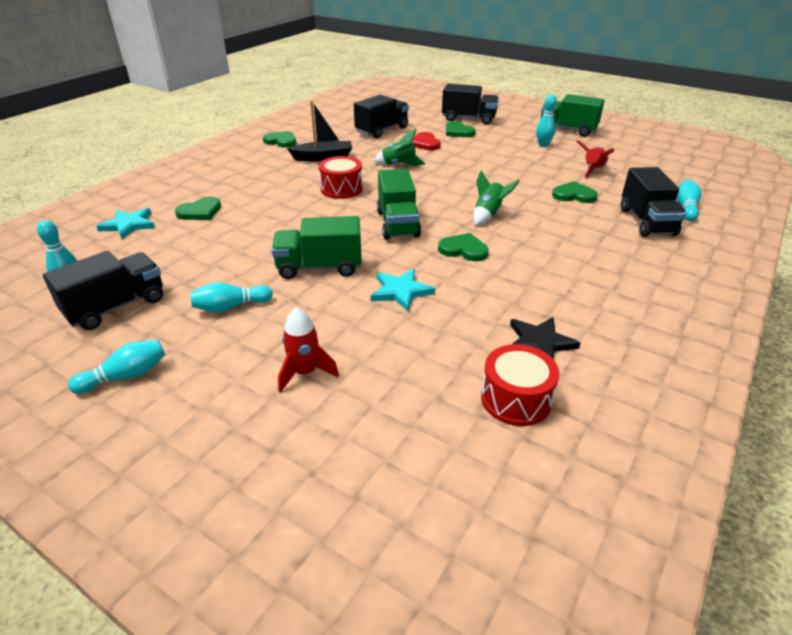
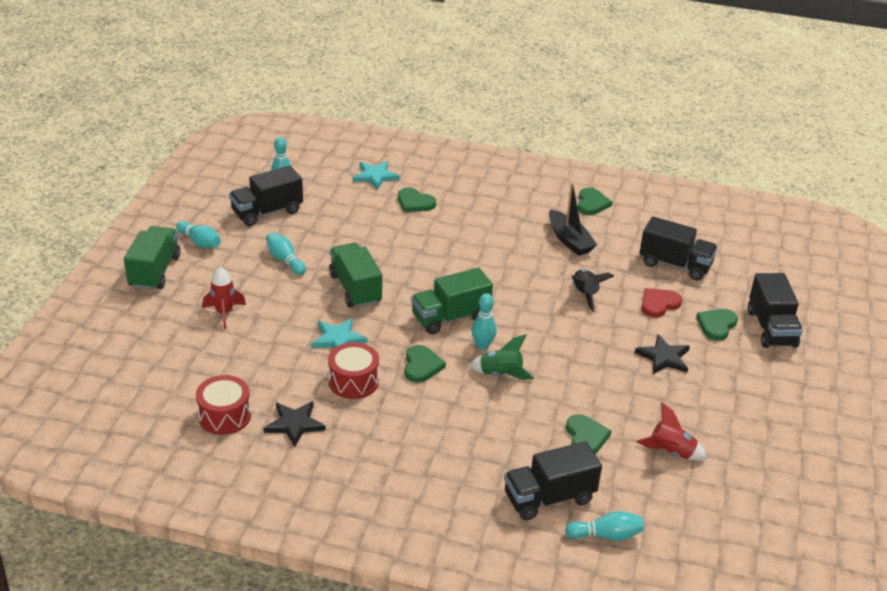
camera: 70 degrees right, 0 degrees up
(116, 307) = (267, 212): black truck -> black truck turned 120 degrees clockwise
(341, 189) = (503, 269): red drum -> red drum (353, 381)
(399, 165) = (585, 295): green rocket -> black rocket
(487, 153) = (663, 357): none -> black star
(543, 145) = (726, 403): turquoise bowling pin -> turquoise bowling pin (482, 345)
(568, 130) = (803, 425): green truck -> green truck (155, 271)

